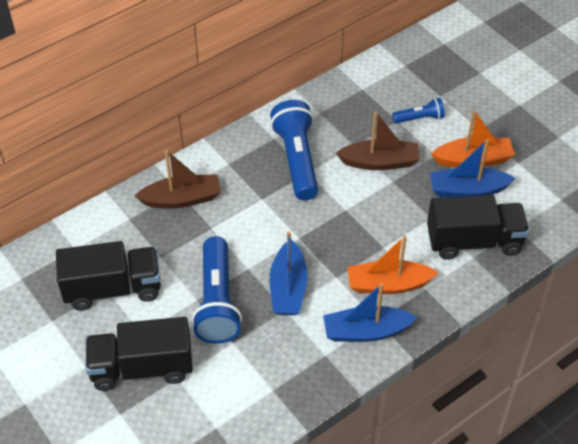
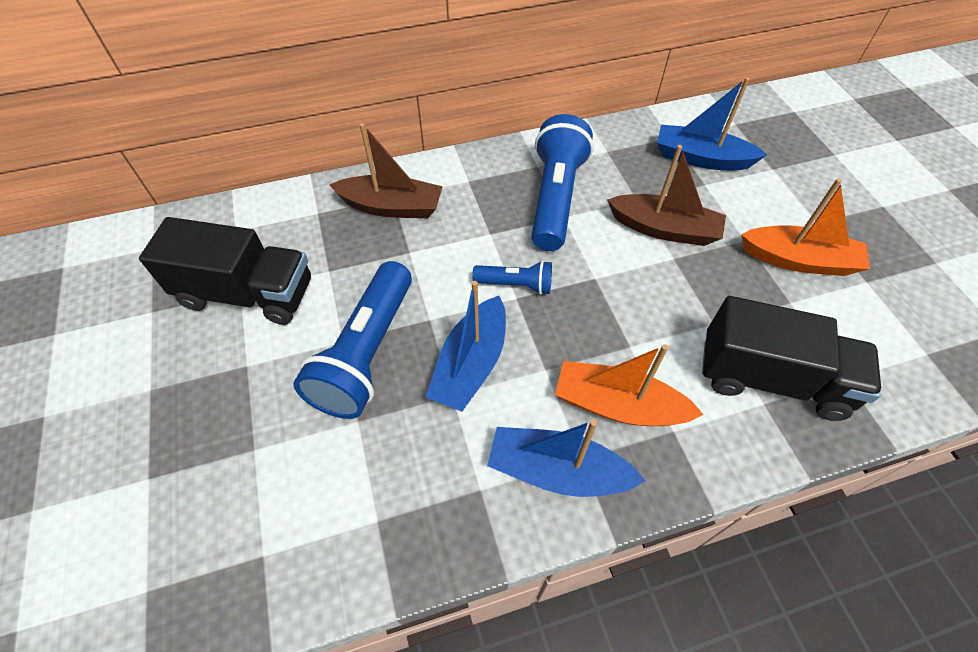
camera: 20 degrees right, 5 degrees up
(142, 367) = (217, 417): black truck -> none
(419, 118) = (736, 189): blue flashlight -> blue flashlight (516, 285)
(467, 190) = (780, 299): blue boat -> blue boat (701, 158)

